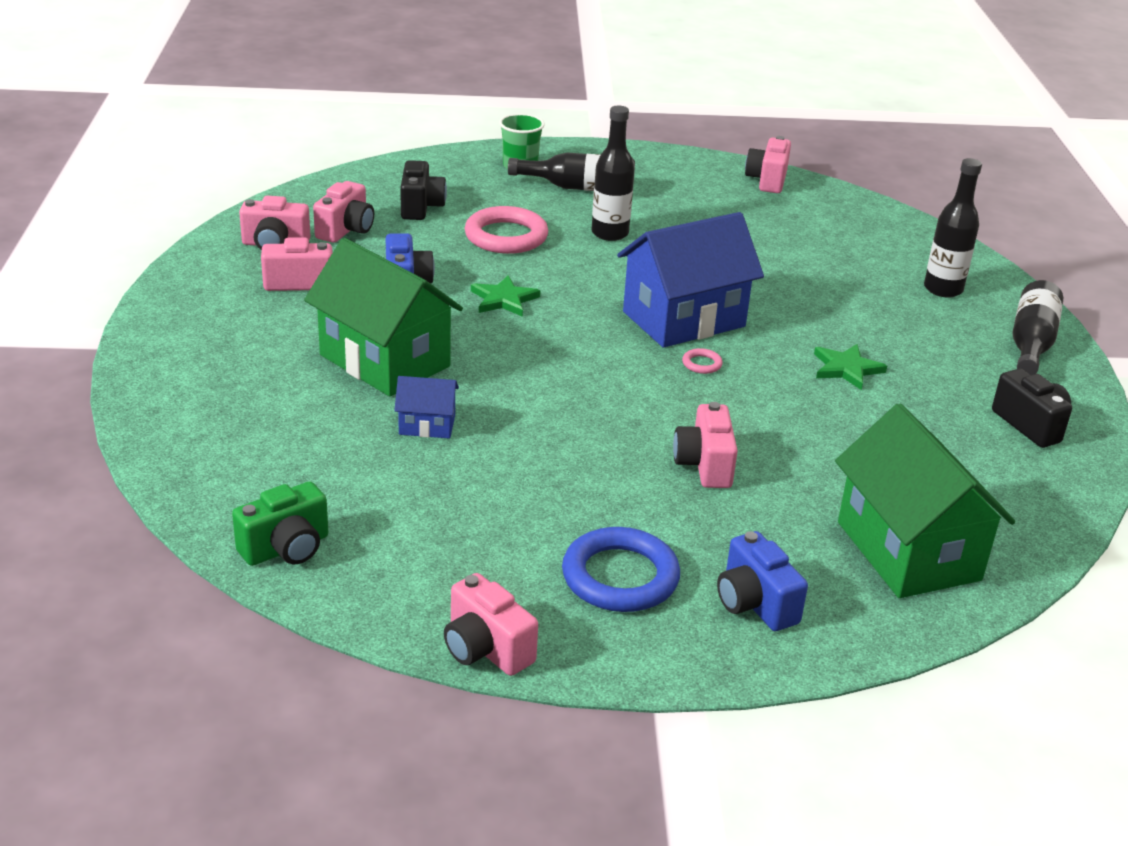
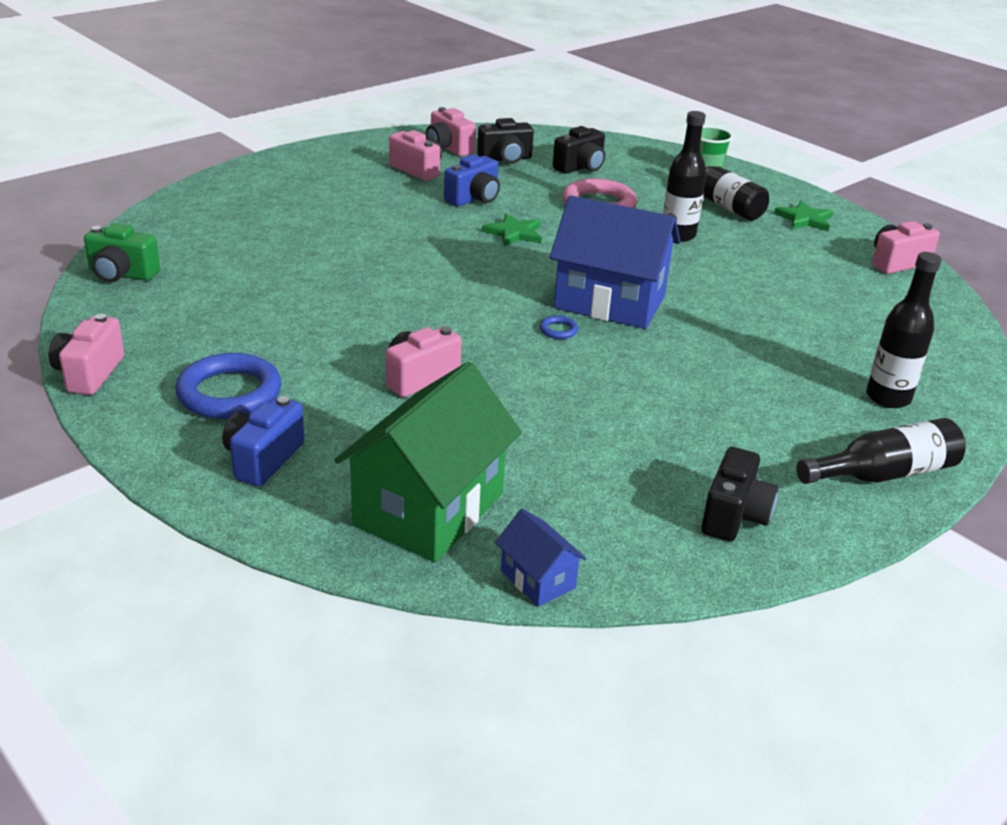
camera: 50 degrees right, 0 degrees up
(346, 230) = (505, 159): pink camera -> black camera
(384, 361) = (370, 226): green house -> none
(427, 425) = (316, 265): blue house -> blue house (537, 579)
(702, 364) = (558, 330): pink ring -> blue ring
(846, 369) = (662, 393): green star -> green star (804, 219)

